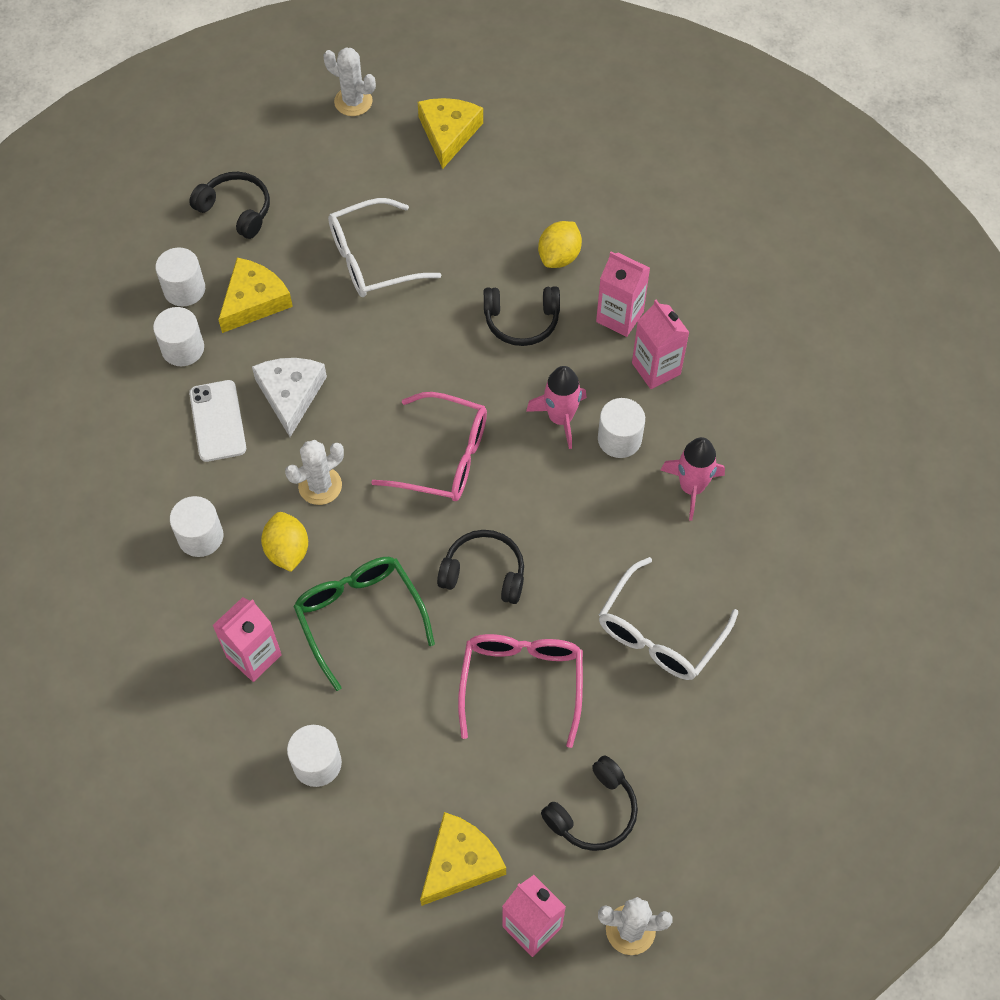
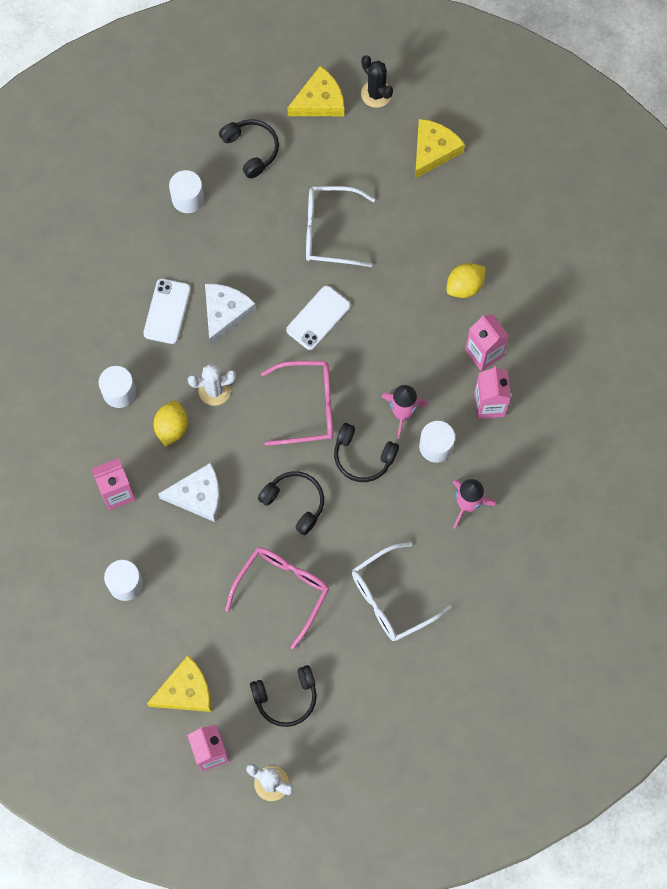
camera: 25 degrees right, 10 degrees up
(183, 348) = (167, 245): white cylinder -> none
(254, 301) = (232, 229): yellow cheese -> yellow cheese (319, 101)
(353, 101) = (376, 94): white cactus -> black cactus
(359, 616) = (198, 496): green glasses -> white cheese
(406, 356) = (318, 318): none -> white phone
(444, 457) = (308, 406): pink glasses -> pink glasses turned 45 degrees counterclockwise
(521, 321) = (412, 326): black headphones -> black headphones (363, 457)

